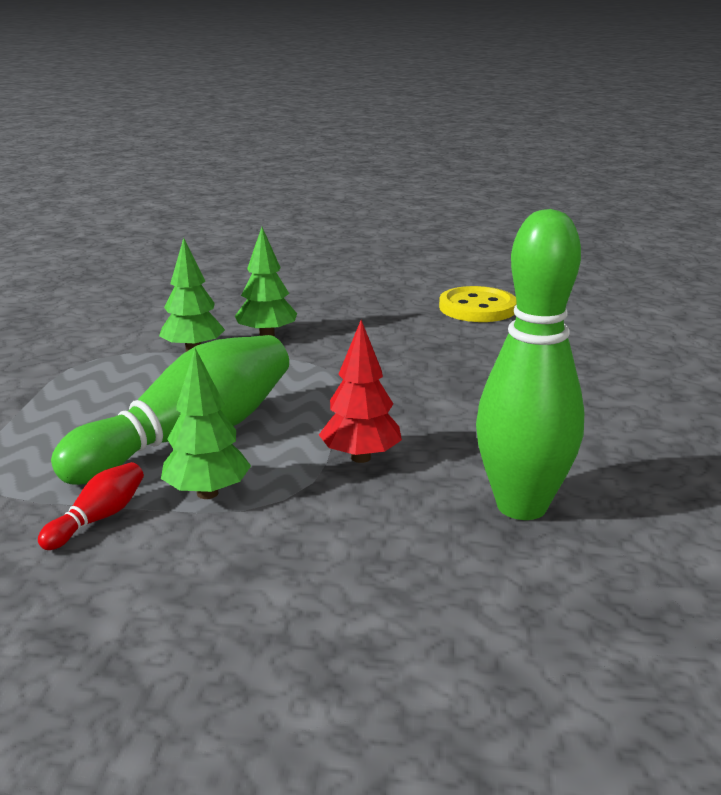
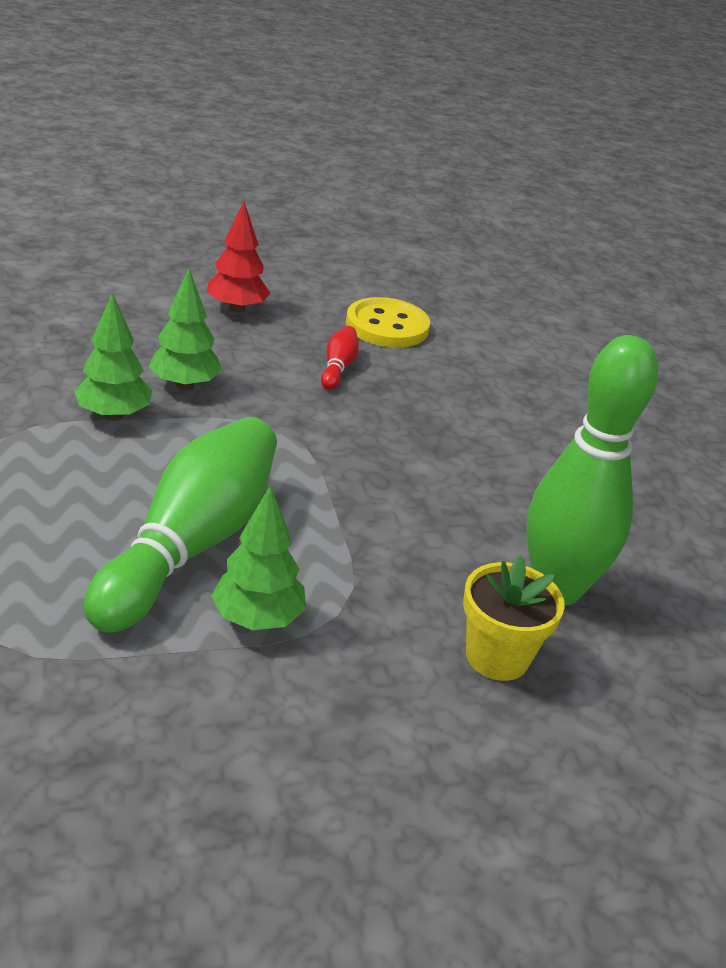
camera: 25 degrees left, 10 degrees up
(98, 518) = (164, 671): red bowling pin -> red bowling pin (338, 368)
(360, 457) = (382, 550): red tree -> red tree (237, 308)
(420, 551) = (497, 657): none -> yellow flower pot

